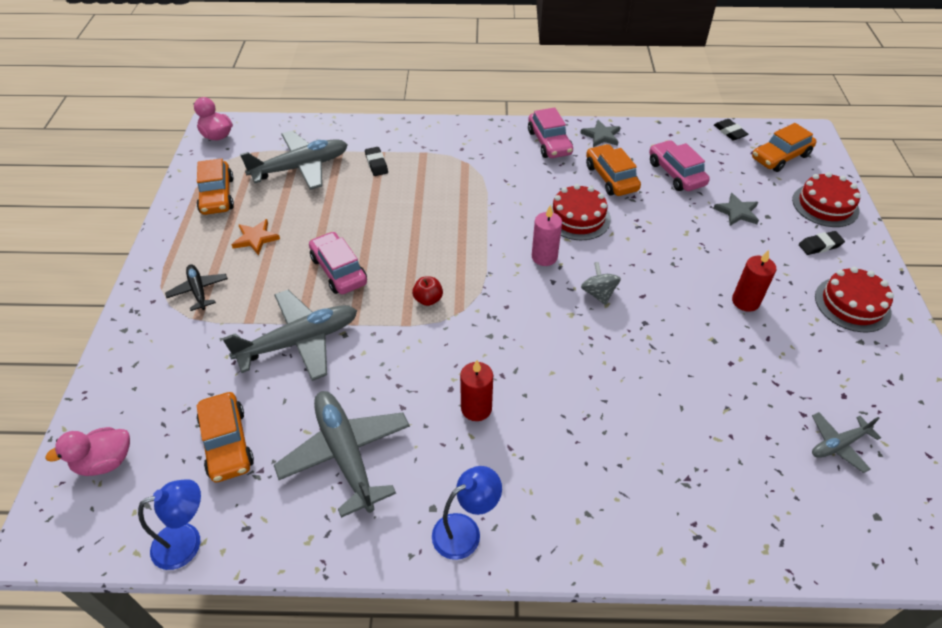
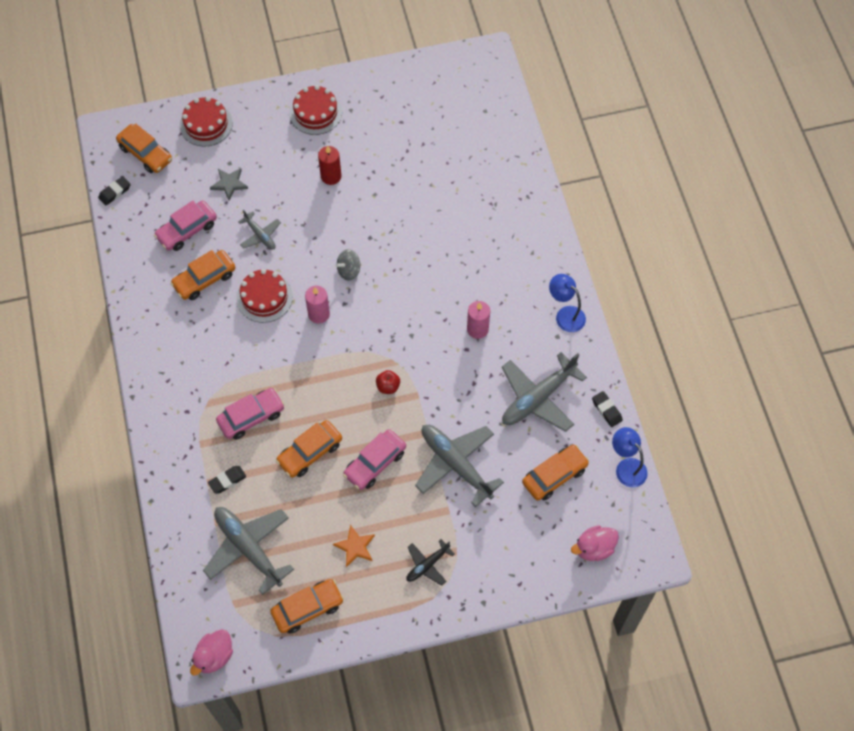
camera: 105 degrees left, 15 degrees up
(105, 462) = (594, 548): pink duck -> pink duck turned 105 degrees clockwise
(377, 223) = (310, 452): none -> orange car
(476, 408) = (477, 329): red candle -> pink candle
(549, 142) = (161, 337): pink car -> pink car (251, 417)
(601, 136) = (141, 295): grey star -> none
(820, 245) = (257, 129): black eraser -> black eraser (606, 410)
(838, 445) = (441, 126): grey plane -> grey plane (260, 235)

